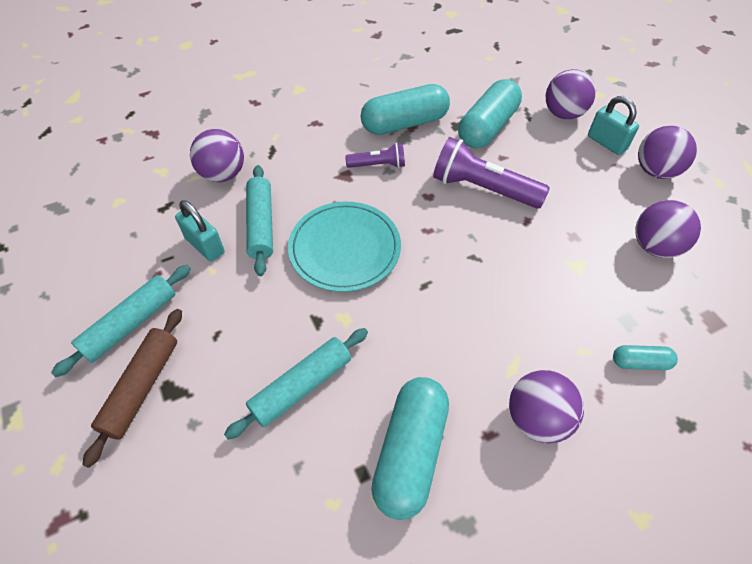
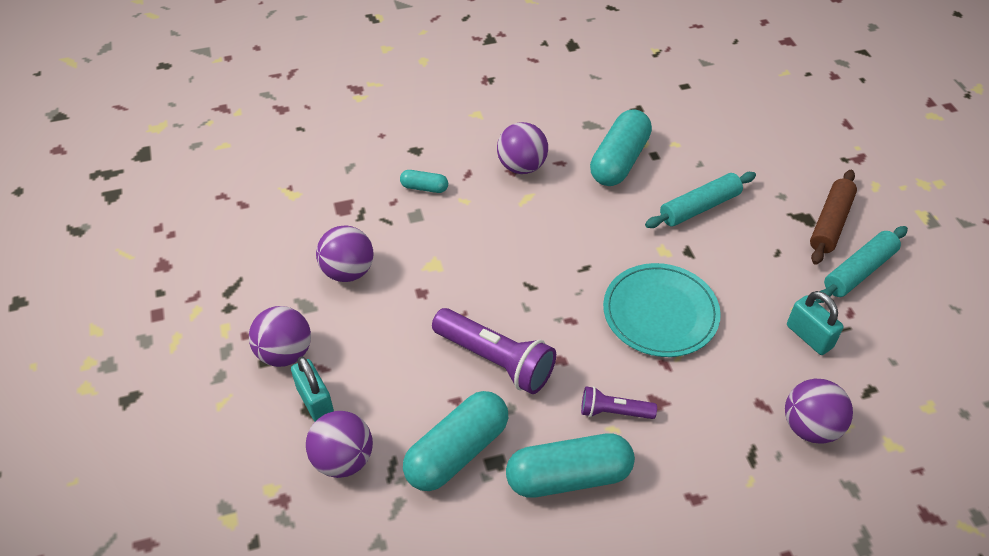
camera: 170 degrees left, 5 degrees down
(261, 225) = (751, 352): turquoise rolling pin -> none

